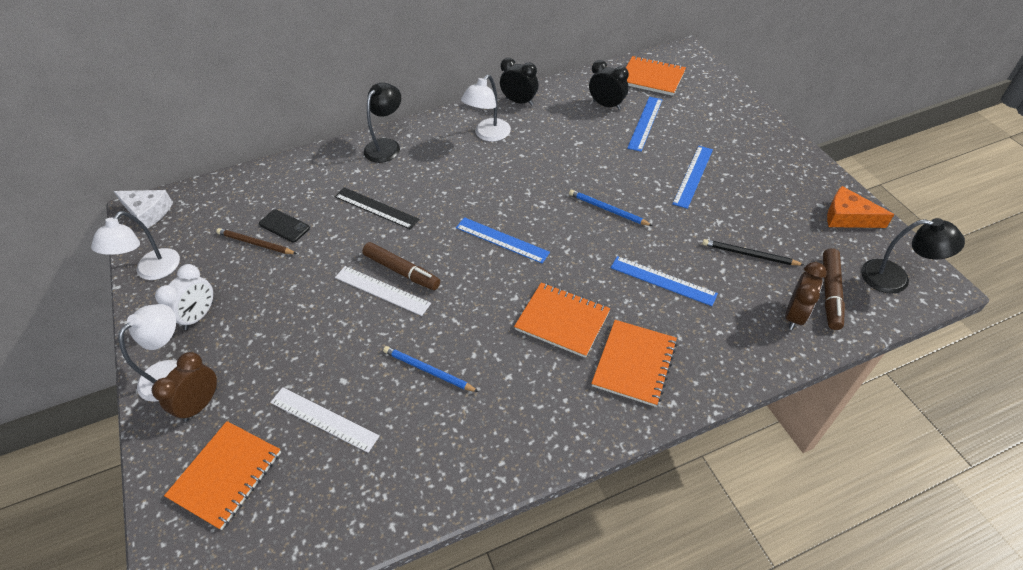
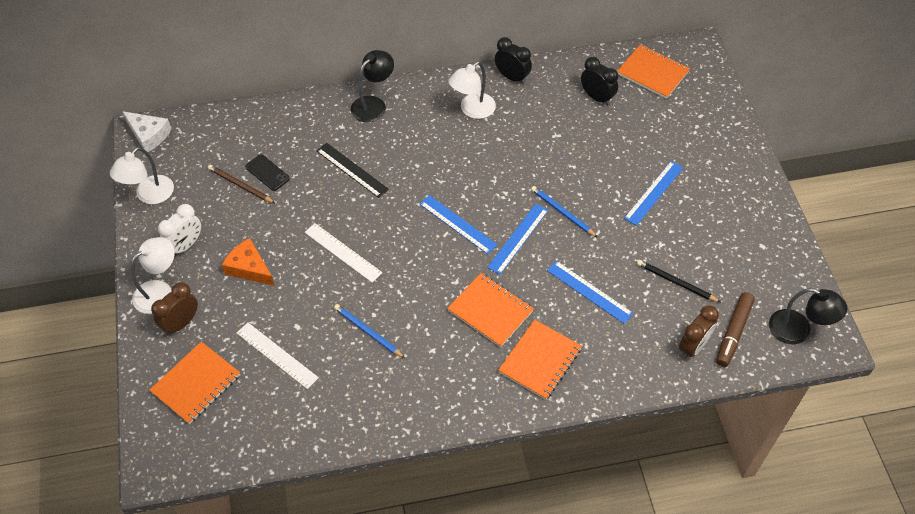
camera: 10 degrees right, 5 degrees up
(402, 271) = (363, 237): brown marker -> none
(645, 123) = (628, 126): blue ruler -> blue ruler (518, 238)
(848, 217) = (782, 263): orange cheese -> orange cheese (249, 268)

